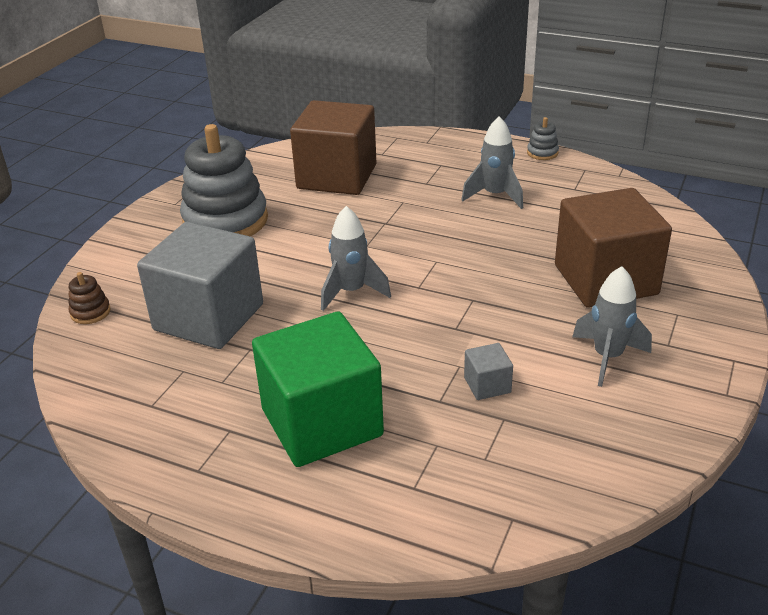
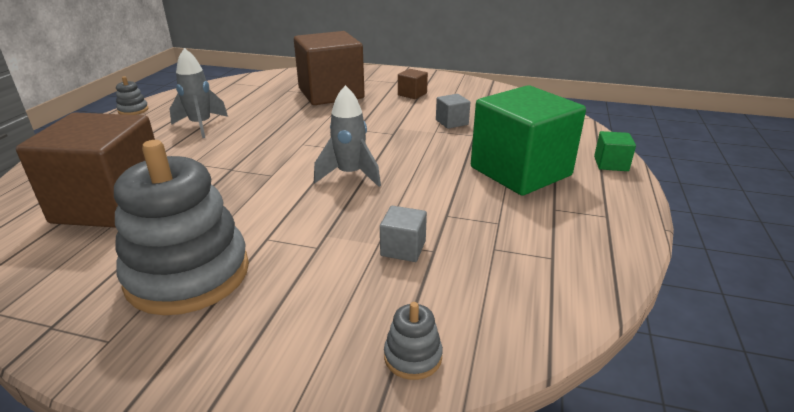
camera: 100 degrees left, 5 degrees down
(90, 312) = (413, 356): brown stacking toy -> grey stacking toy
(209, 317) = (403, 248): grey cube -> grey cube, size x0.41
(316, 523) = (611, 164): none -> green cube
(607, 357) = (412, 94): grey rocket -> brown cube

